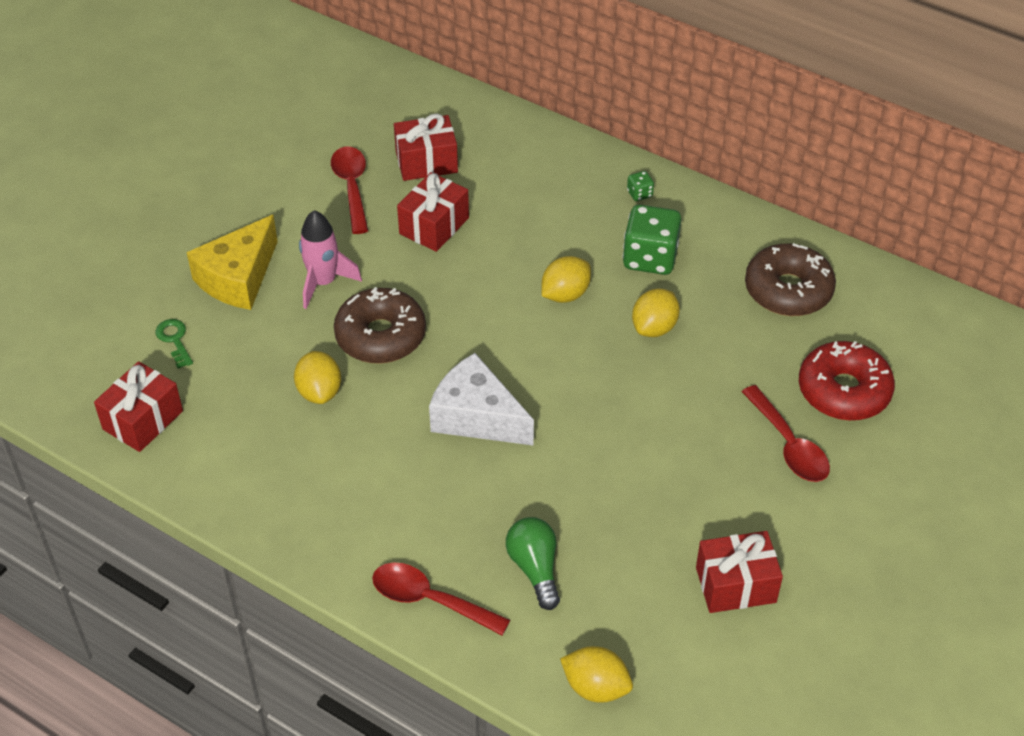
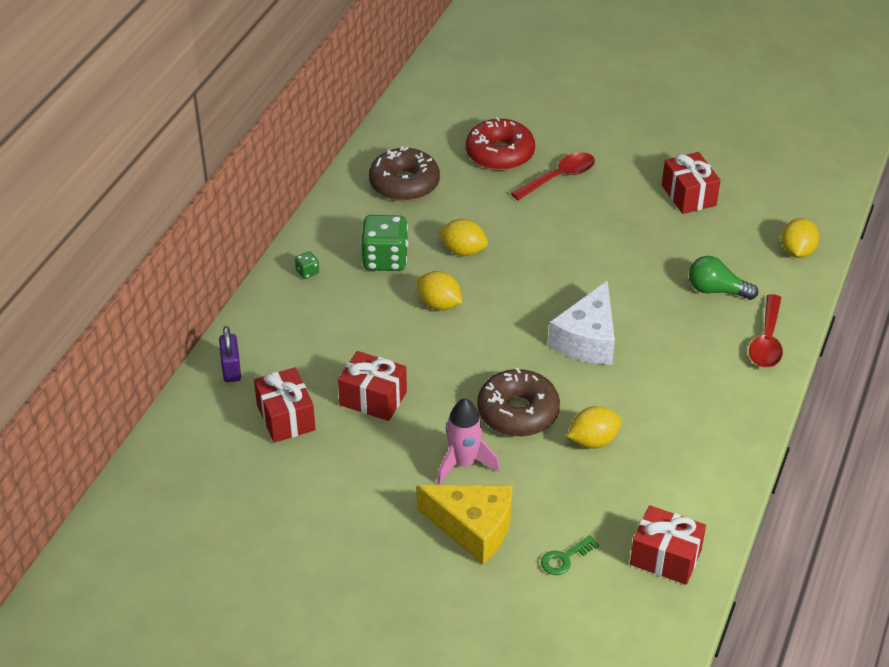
camera: 100 degrees left, 5 degrees down
(351, 187) = (330, 467): red spoon -> none
(503, 129) = (231, 369): none -> purple padlock
(535, 568) = (716, 290): green light bulb -> green light bulb turned 45 degrees clockwise

